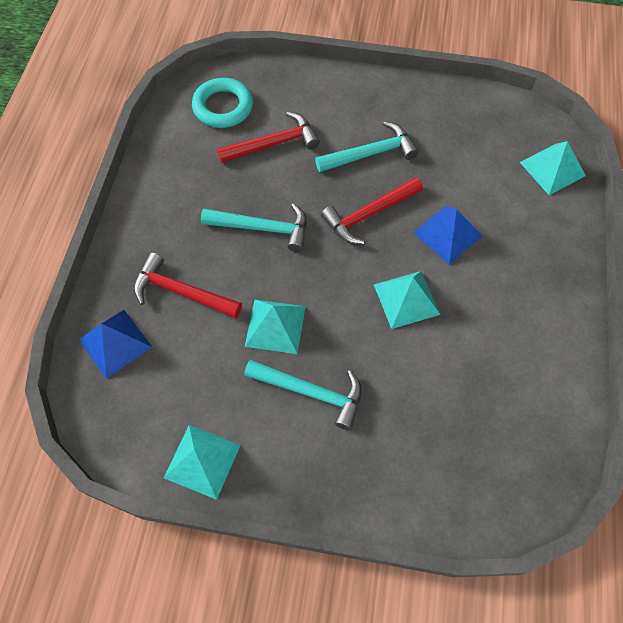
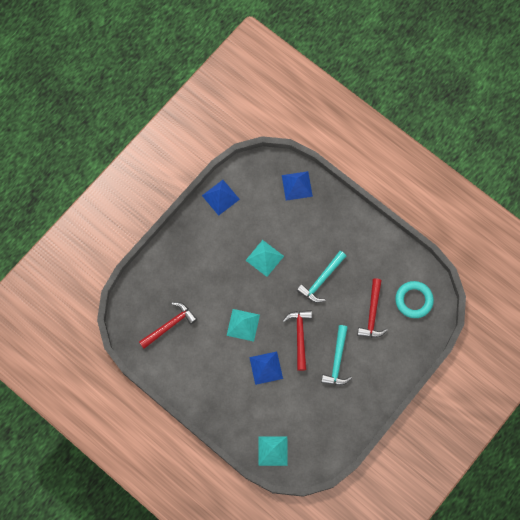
camera: 120 degrees right, 10 degrees up
(182, 292) = (306, 225): red hammer -> red hammer (169, 325)
(202, 461) = (220, 197): turquoise pyramid -> blue pyramid
(311, 392) = (224, 256): turquoise hammer -> none

